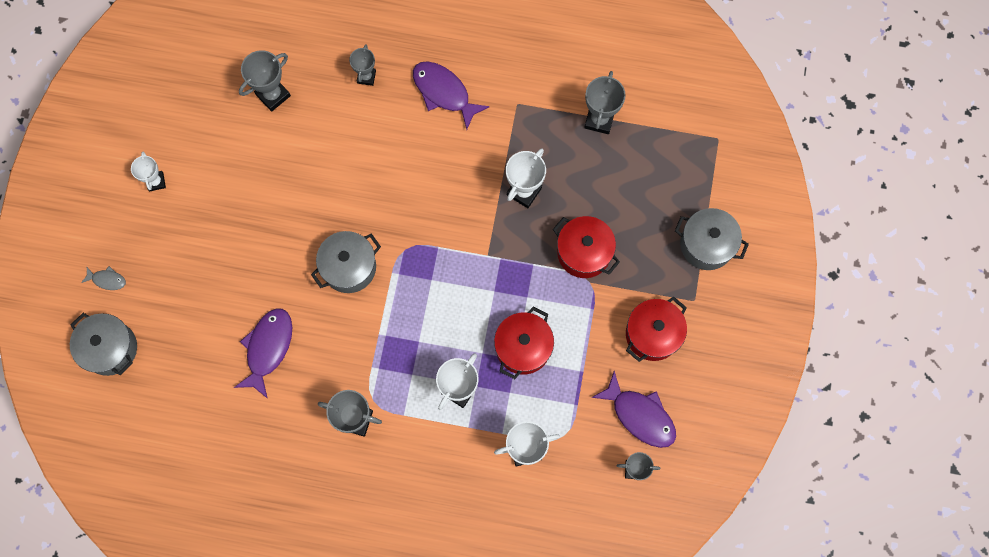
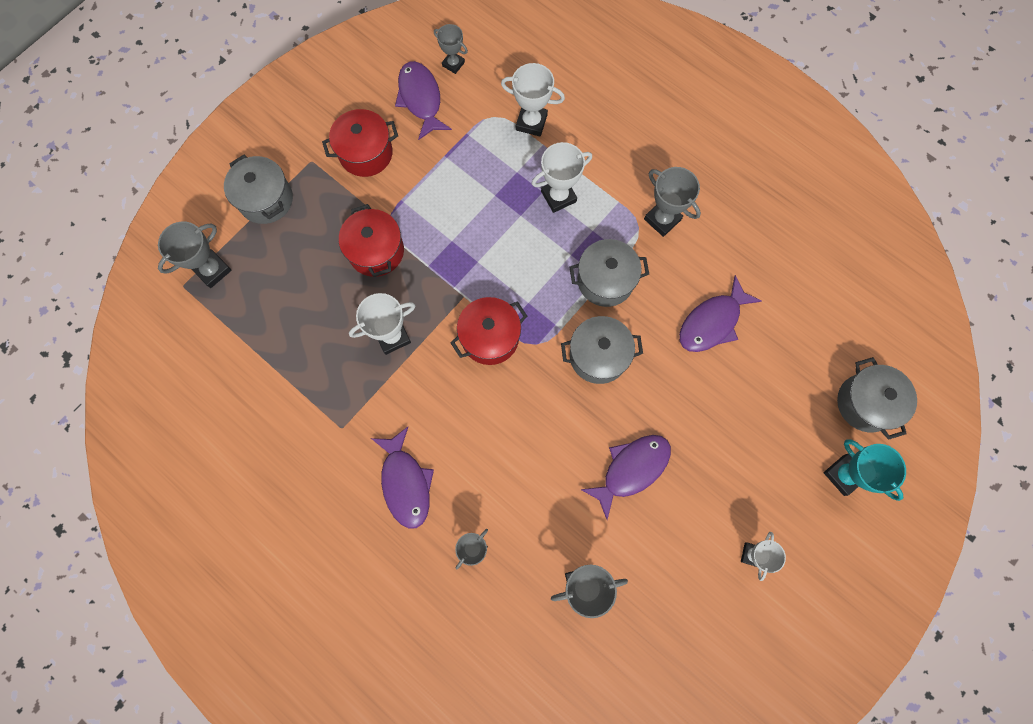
camera: 150 degrees left, 0 degrees up
(107, 280) = (843, 475): grey fish -> turquoise trophy
(277, 194) = (631, 469): none -> purple fish
(377, 335) = (605, 280): none -> grey pot
(523, 347) = (482, 201): red pot -> red pot (490, 337)
(599, 120) = (275, 366): grey trophy -> grey trophy (212, 270)

